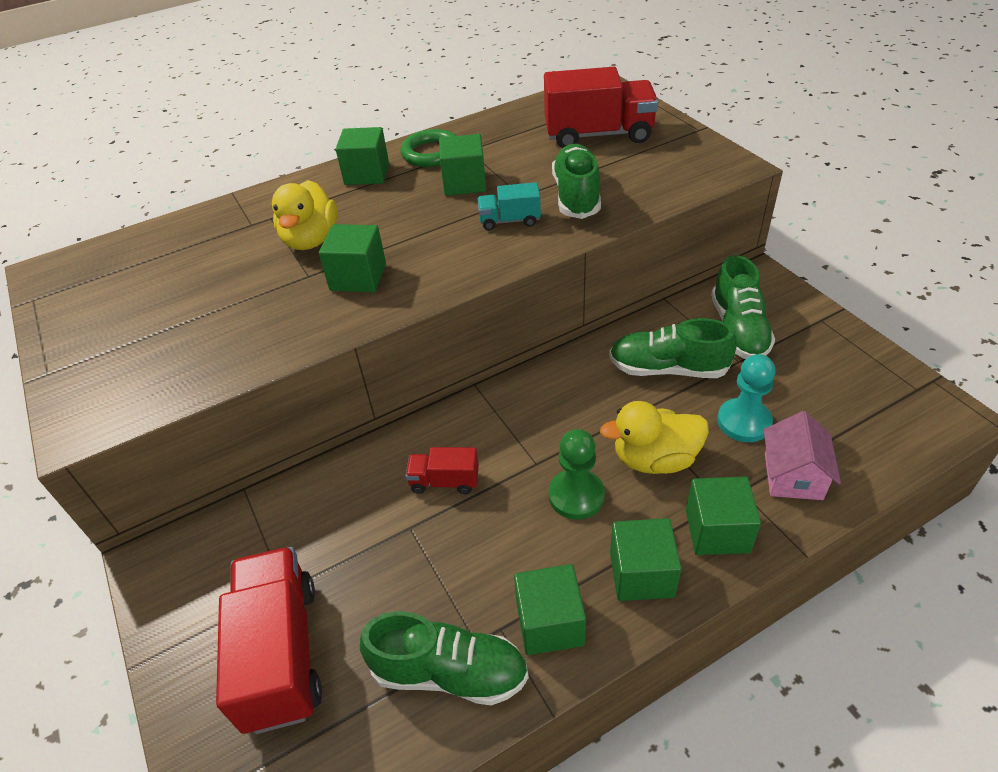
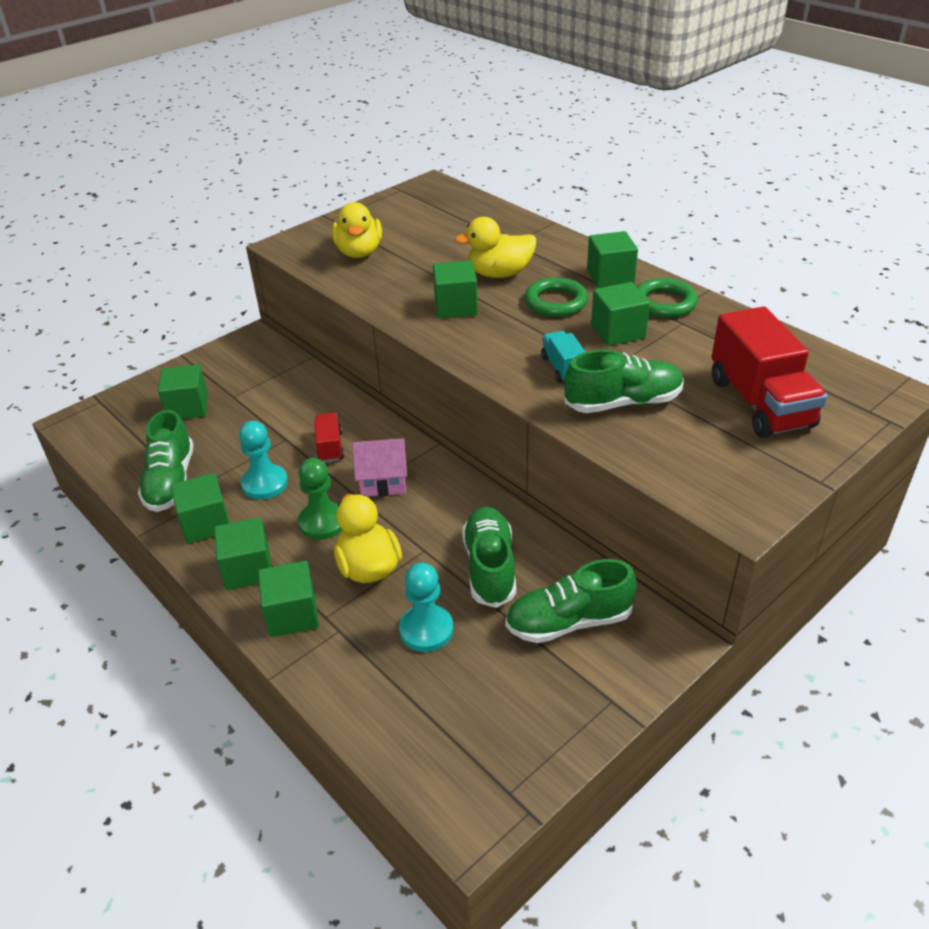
camera: 75 degrees right, 5 degrees down
(170, 348) = (359, 252): none -> yellow duck
(281, 653) = (188, 407): red truck -> green cube
(392, 210) = (556, 302): none -> green ring
(491, 553) = (265, 483): none -> turquoise pawn
(793, 476) = (360, 669): pink house -> pink house (383, 481)

